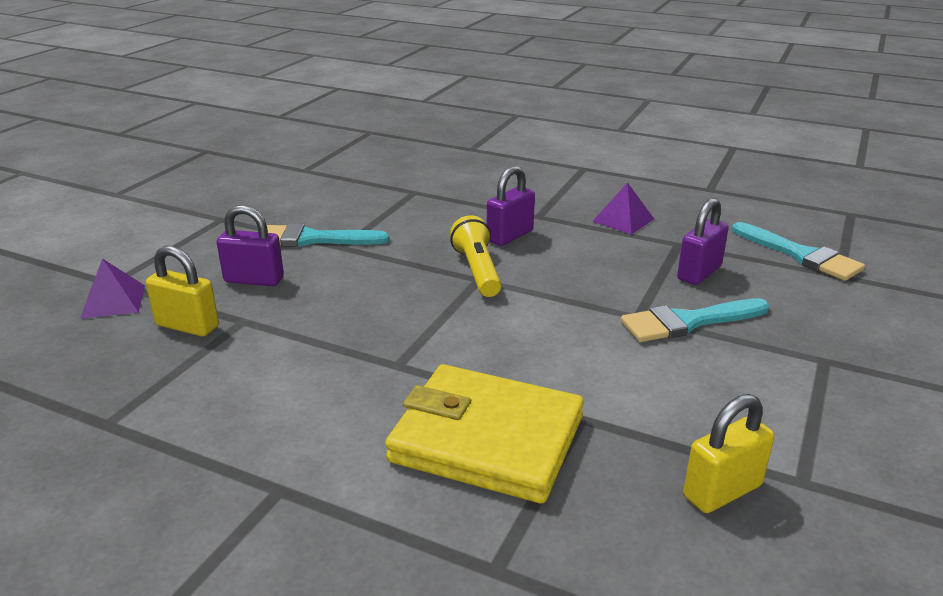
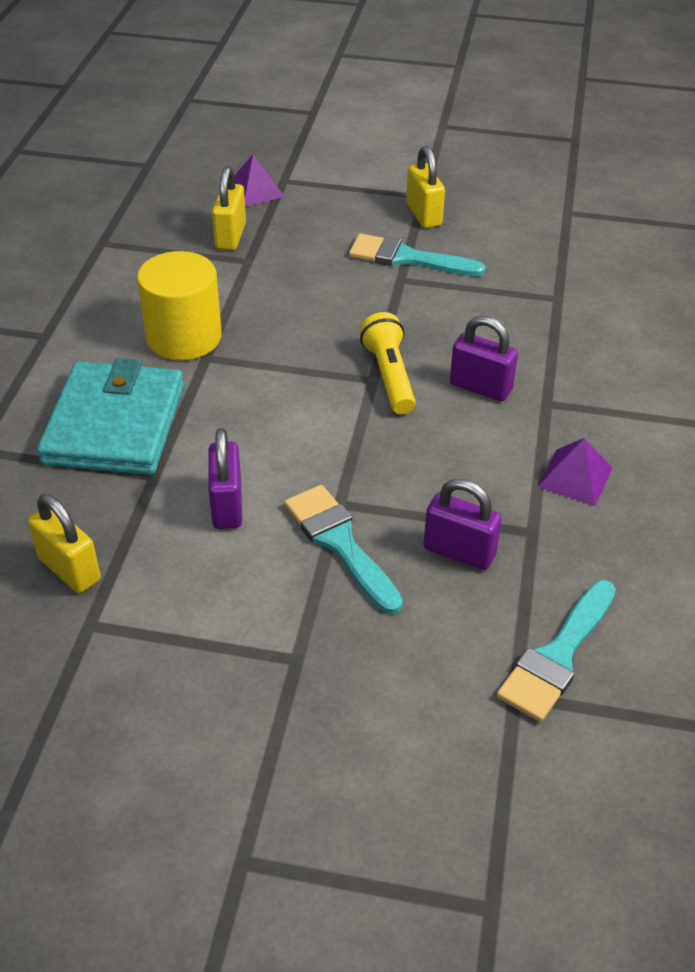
camera: 75 degrees right, 15 degrees up
(252, 223) = (423, 215): none -> yellow padlock
(254, 280) = (315, 247): purple padlock -> purple padlock (227, 505)
(312, 239) = (407, 258): turquoise brush -> turquoise brush turned 60 degrees counterclockwise
(353, 375) = (184, 337): none -> yellow cylinder
(477, 271) = (389, 376): yellow flashlight -> yellow flashlight turned 75 degrees counterclockwise
(487, 439) = (114, 424): yellow wallet -> turquoise wallet

